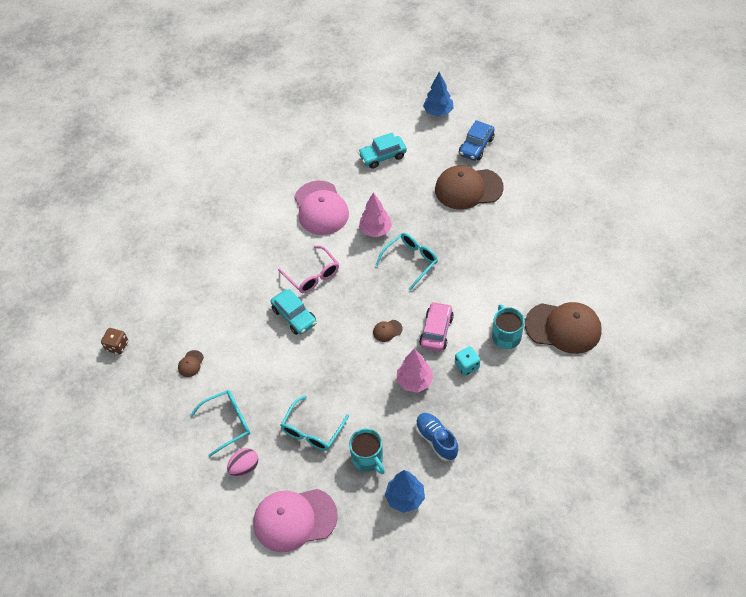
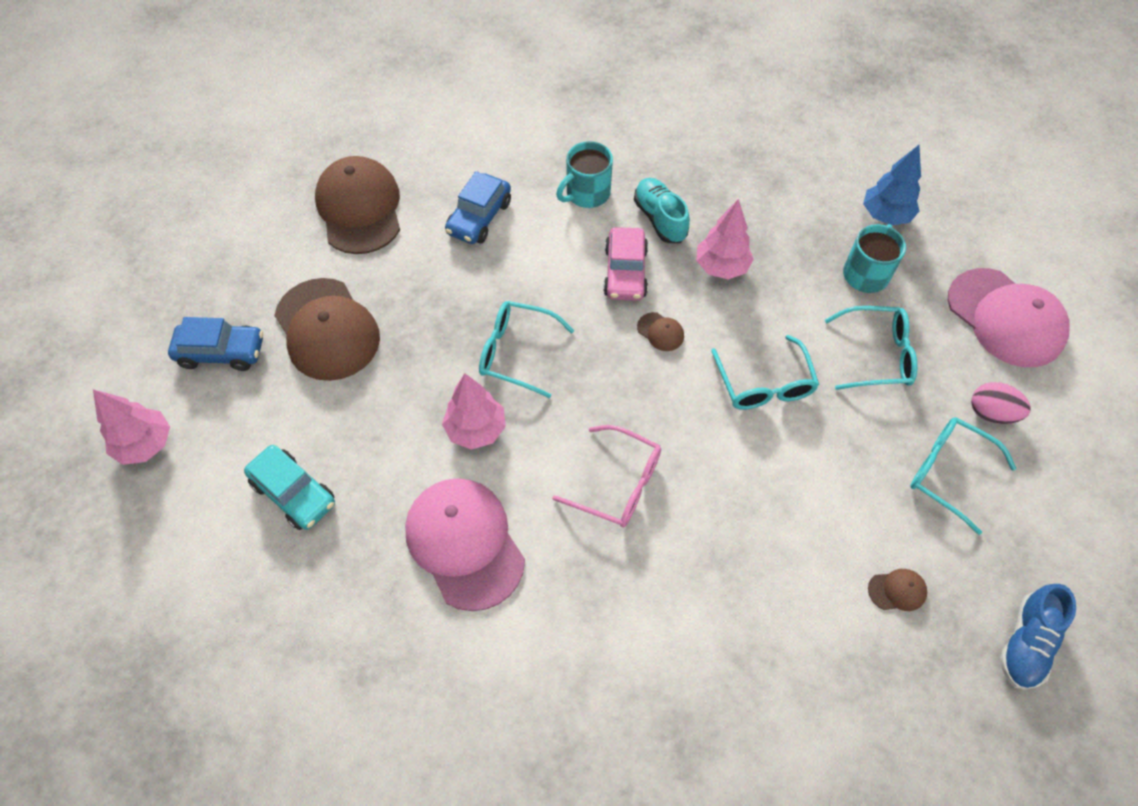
camera: 120 degrees left, 5 degrees up
(117, 346) = (955, 752): brown dice -> none
(294, 316) = (712, 473): turquoise car -> none
(312, 275) = (618, 484): pink glasses -> pink glasses turned 90 degrees clockwise
(321, 208) = (464, 543): pink cap -> pink cap turned 75 degrees counterclockwise
(327, 364) = (764, 384): none -> turquoise glasses
(436, 331) = (625, 272): pink car -> pink car turned 75 degrees counterclockwise
(436, 440) = (788, 213): blue shoe -> blue shoe (1026, 643)
(438, 112) = (145, 444): blue tree -> pink tree
(467, 366) = (660, 219): turquoise dice -> turquoise shoe
(512, 275) = (479, 217): none -> blue car
(563, 328) = (539, 140): brown cap -> brown cap (359, 208)

